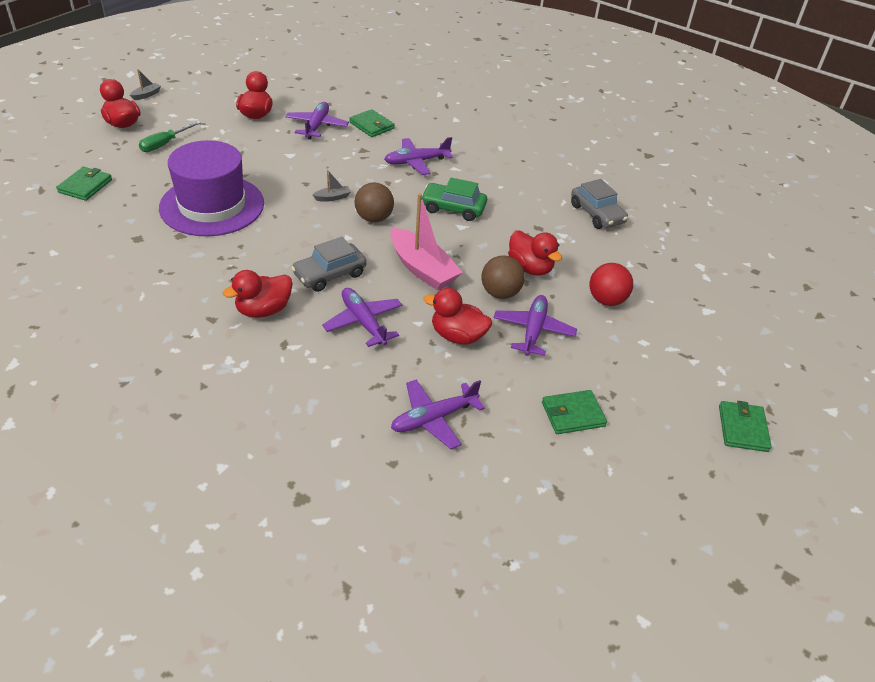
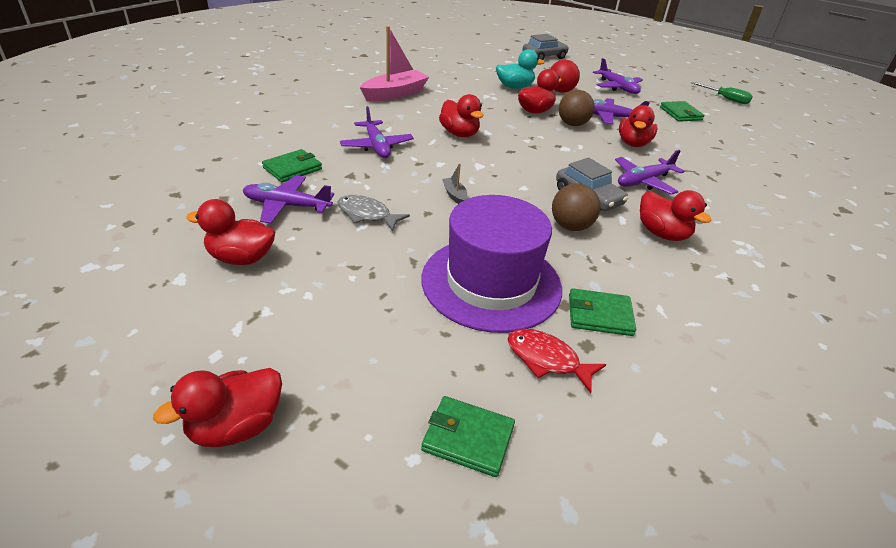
camera: 90 degrees left, 5 degrees down
(130, 219) = (547, 360): none -> red fish
(146, 95) = (114, 408): grey boat -> none
(164, 144) = (324, 351): green screwdriver -> green screwdriver (726, 99)
(304, 157) = (367, 215): none -> grey fish
(374, 218) = (487, 172): brown ball -> brown ball (570, 226)
(422, 269) = (557, 152): pink boat -> pink boat (395, 94)
(433, 419) = (725, 157): purple plane -> purple plane (617, 87)
(453, 208) = (459, 134): green car -> red duck
(597, 214) = (454, 81): grey car -> grey car (544, 56)
(601, 260) = (514, 87): none -> turquoise duck
(743, 428) = (653, 74): green wallet -> green wallet (600, 315)

